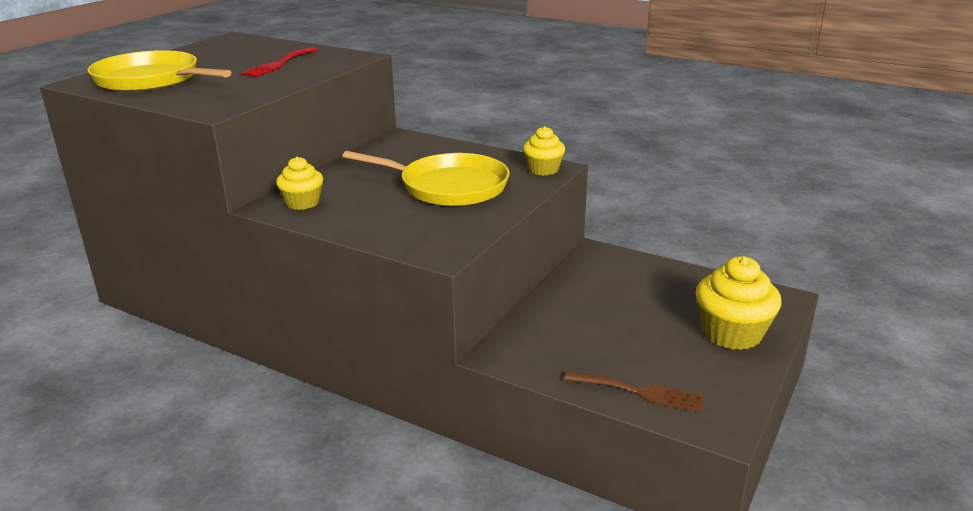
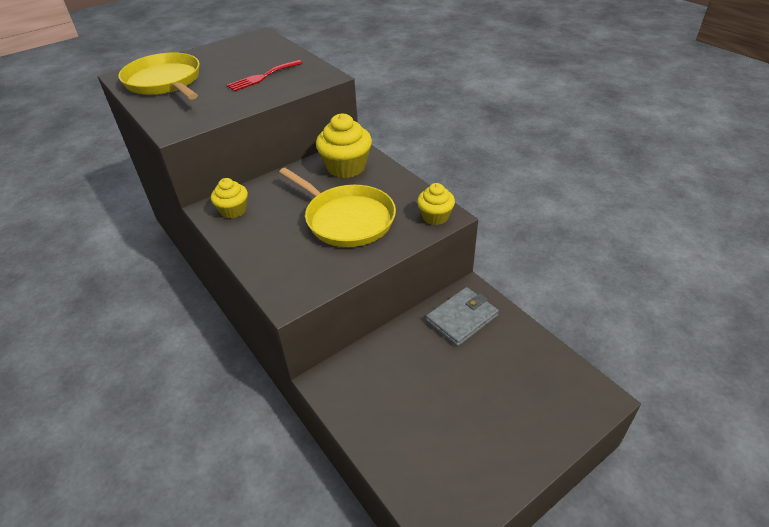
camera: 25 degrees right, 15 degrees up
(604, 274) = (462, 318): none -> grey wallet
(640, 392) = (405, 463): brown fork -> none
(732, 333) = (525, 425): yellow cupcake -> yellow cupcake (346, 167)

